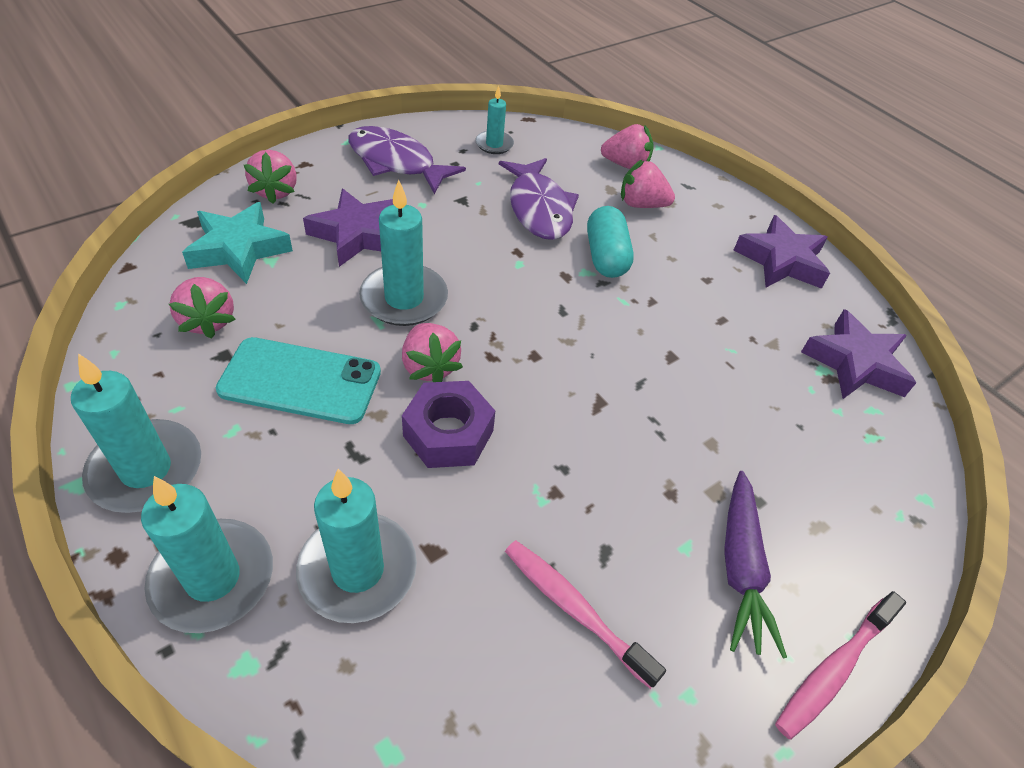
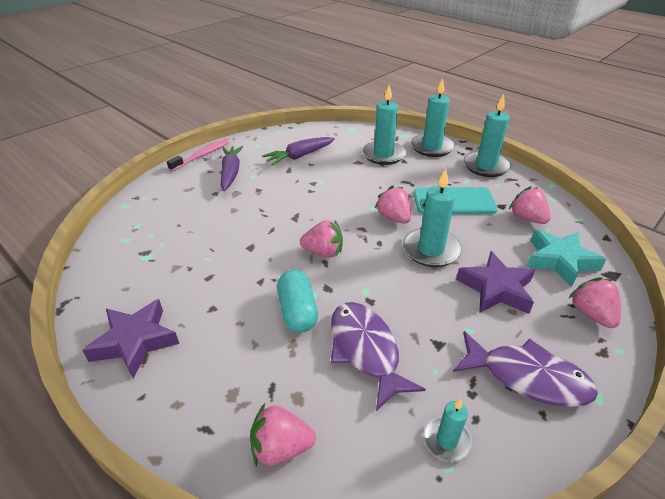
camera: 175 degrees right, 10 degrees down
(448, 433) = (369, 194): purple nut -> none
(574, 609) = (300, 156): pink toothbrush -> purple carrot
(641, 204) = (264, 382): pink strawberry -> pink strawberry (323, 252)
(855, 363) = (120, 264): purple star -> none

